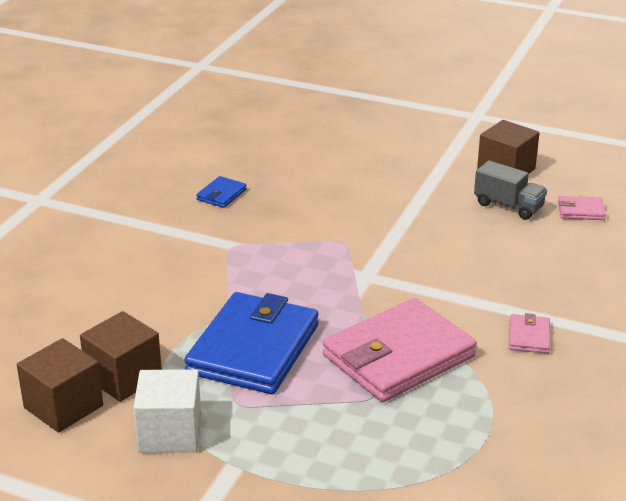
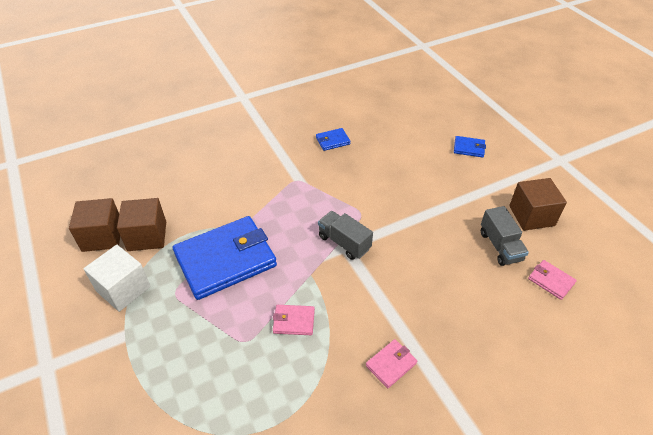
camera: 40 degrees right, 15 degrees up
(360, 273) = (344, 242): none -> grey truck
(378, 141) = (469, 148): none -> blue wallet
(398, 356) = (294, 321): pink wallet -> pink wallet, size x0.42

